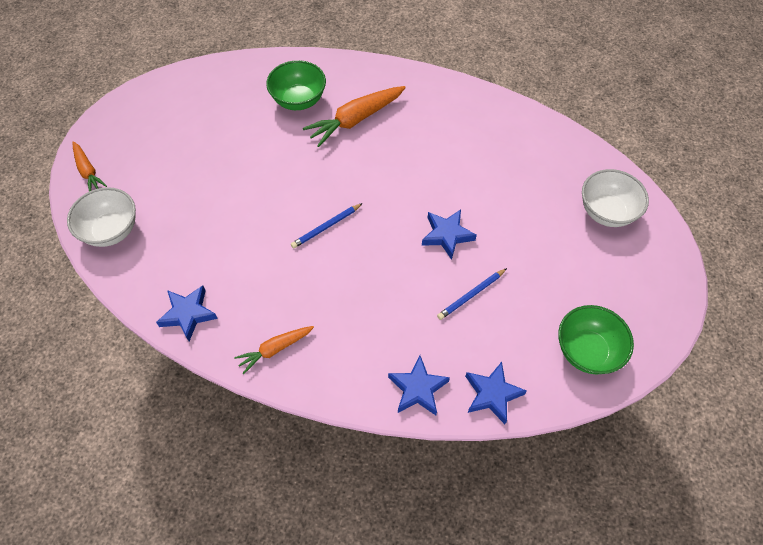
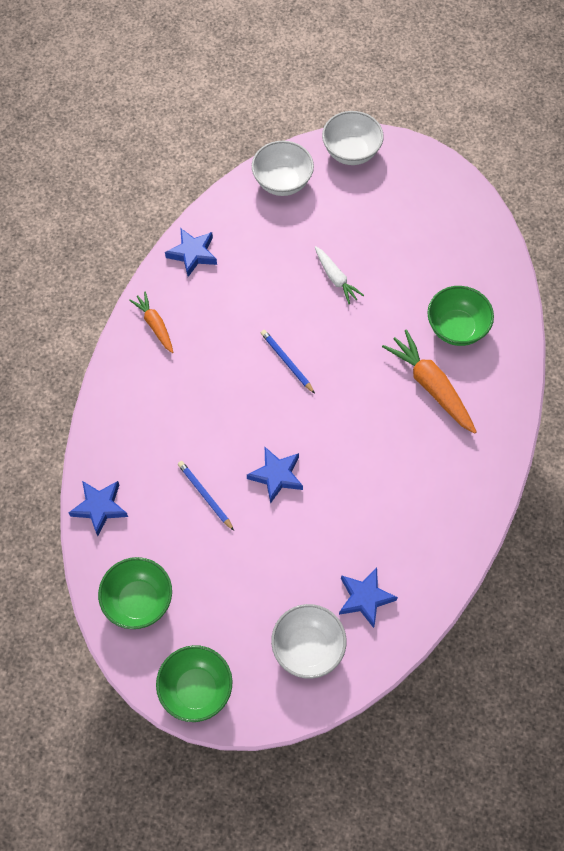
camera: 90 degrees right, 5 degrees up
(88, 171) = (351, 152): orange carrot -> white bowl
(236, 186) = (336, 278): none -> white carrot
(418, 389) = (109, 443): blue star -> blue star (365, 598)
(661, 297) = (196, 689): none -> green bowl

